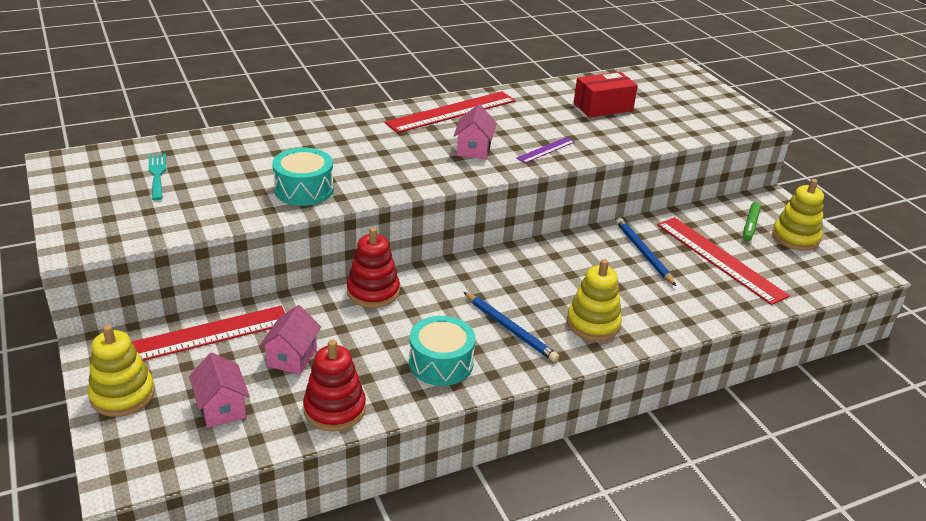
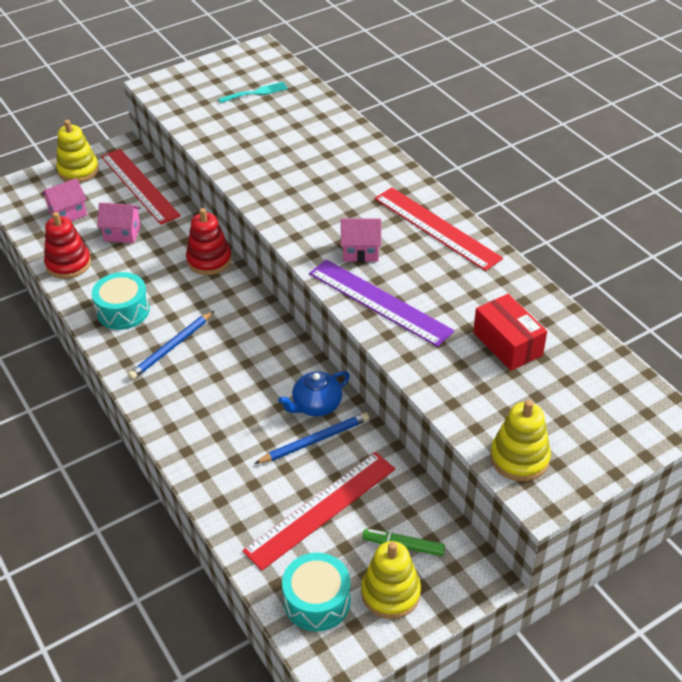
camera: 85 degrees right, 10 degrees up
(304, 189) = (254, 165): turquoise drum -> turquoise drum (317, 601)
(546, 150) = (379, 302): purple ruler -> purple ruler, size x2.10
(593, 323) = (187, 402): yellow stacking toy -> yellow stacking toy (519, 458)
(601, 247) = (316, 405): none -> blue teapot

